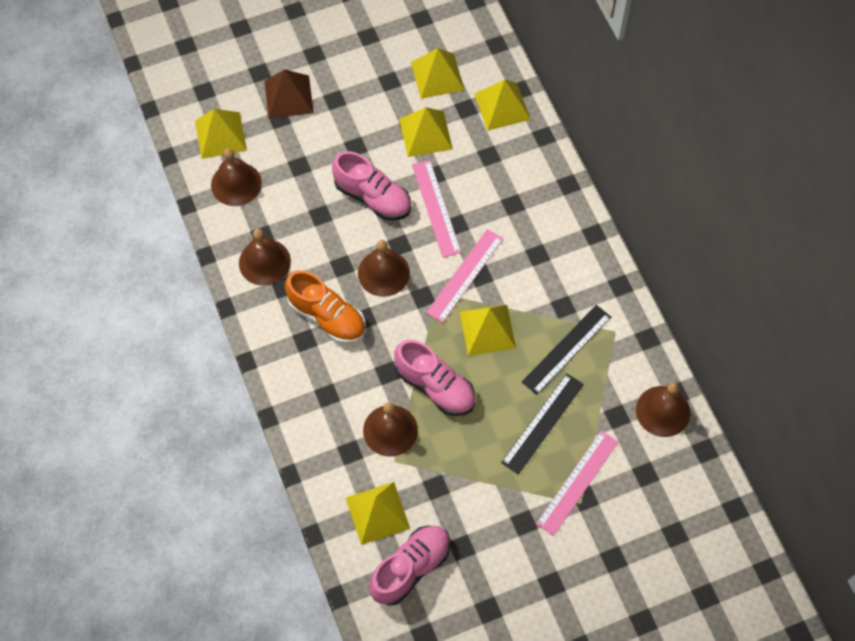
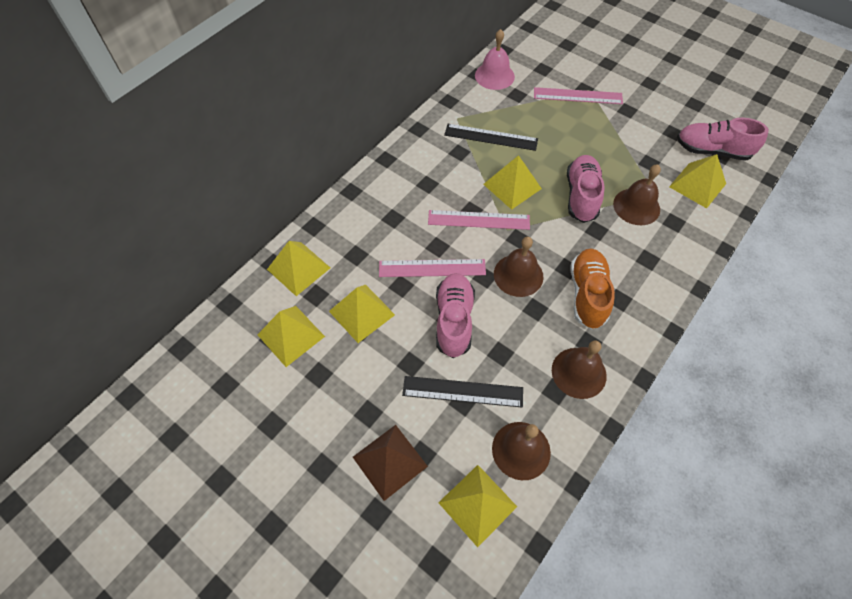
camera: 120 degrees left, 5 degrees down
(436, 208) = (432, 268): pink ruler -> pink ruler turned 45 degrees clockwise
(542, 423) = (554, 128): black ruler -> black ruler (462, 391)
(663, 411) = (494, 76): brown bell -> pink bell

